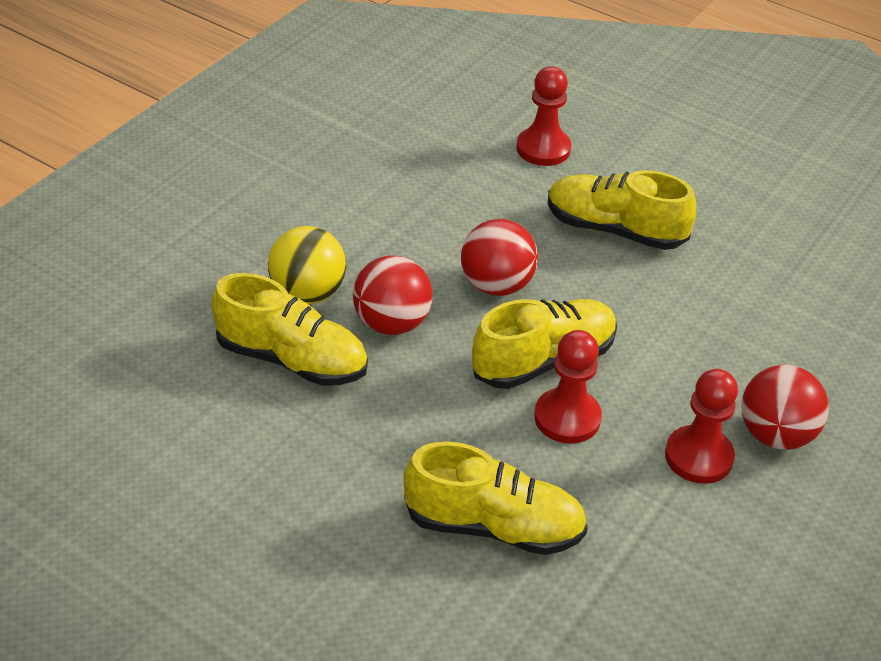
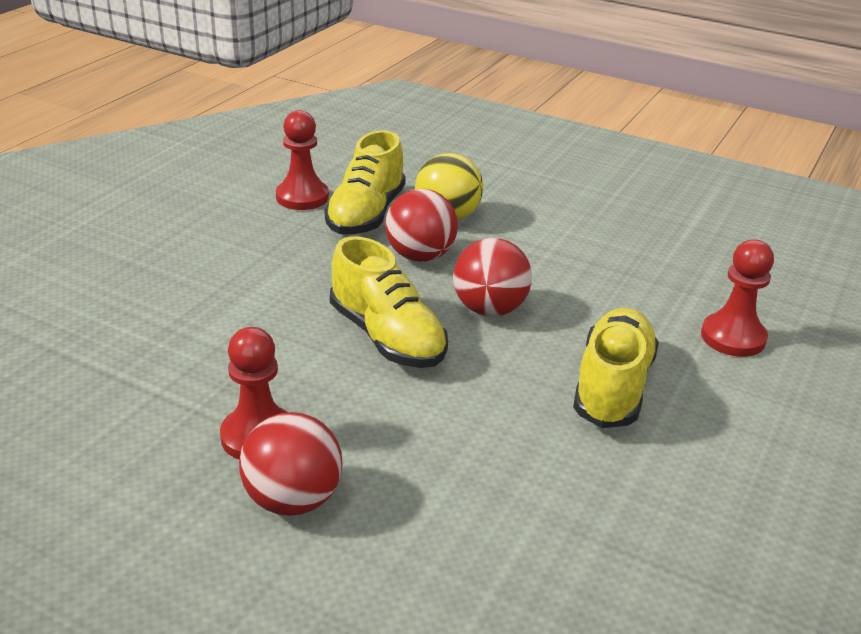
camera: 85 degrees right, 10 degrees down
(494, 526) = (178, 311): yellow shoe -> none
(567, 418) = (310, 351): red pawn -> red pawn (302, 197)

